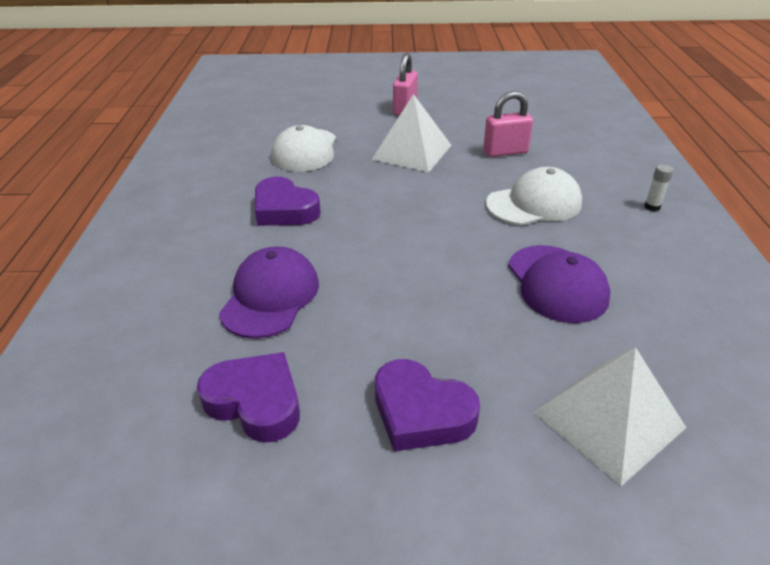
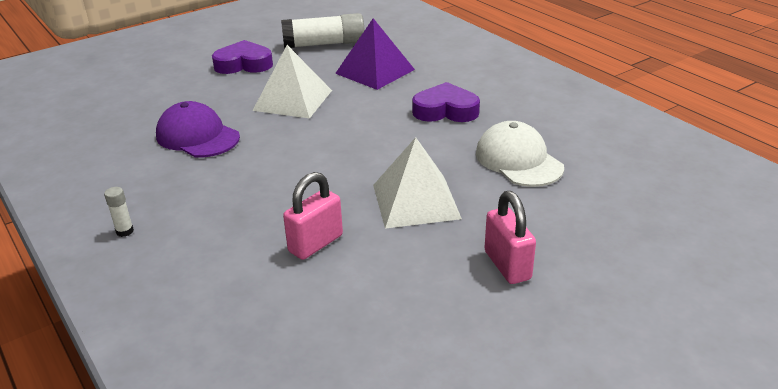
camera: 145 degrees right, 5 degrees down
(255, 402) = (324, 44): purple heart -> white glue stick
(270, 296) = (375, 71): purple cap -> purple pyramid
(534, 203) = (246, 191): white cap -> none
(608, 420) = (147, 90): white pyramid -> white pyramid (293, 100)

